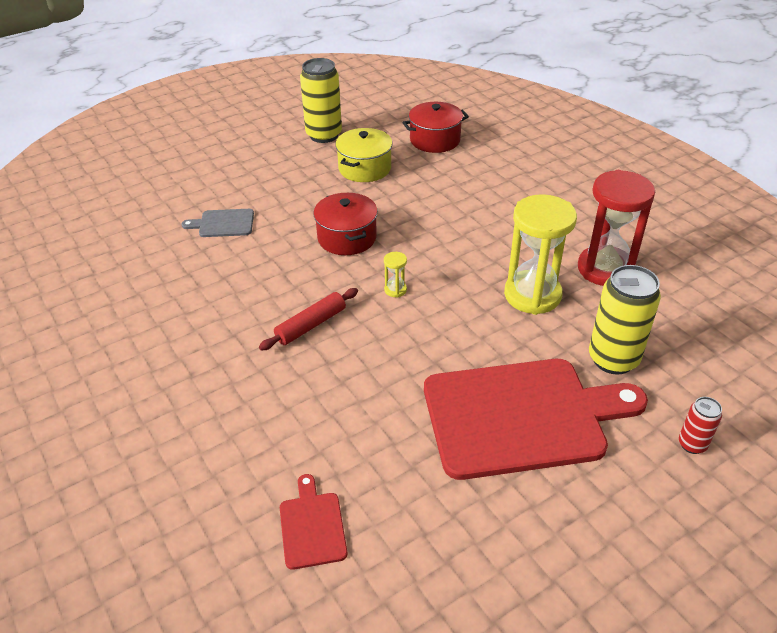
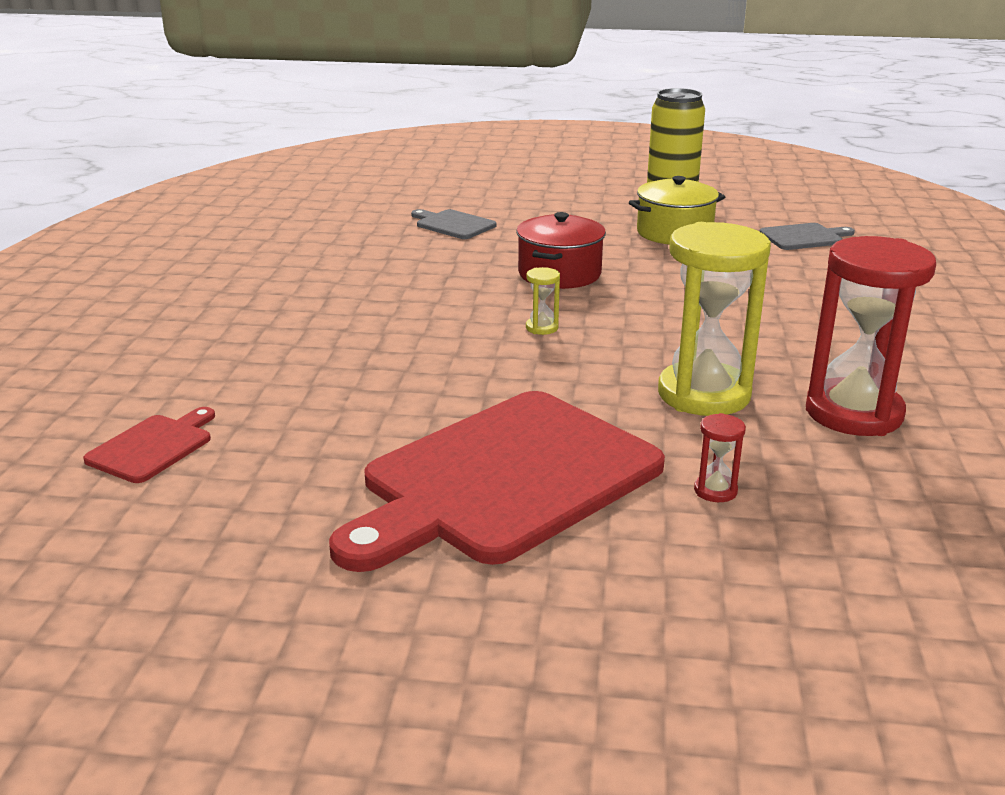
camera: 40 degrees right, 15 degrees down
(311, 325) = (408, 318): red rolling pin -> none
(435, 140) = (804, 237): red pot -> grey cutting board
(521, 416) = (503, 479): red cutting board -> red cutting board turned 105 degrees clockwise
(613, 359) = (715, 491): yellow can -> red hourglass
(692, 444) = (688, 617): red can -> none

